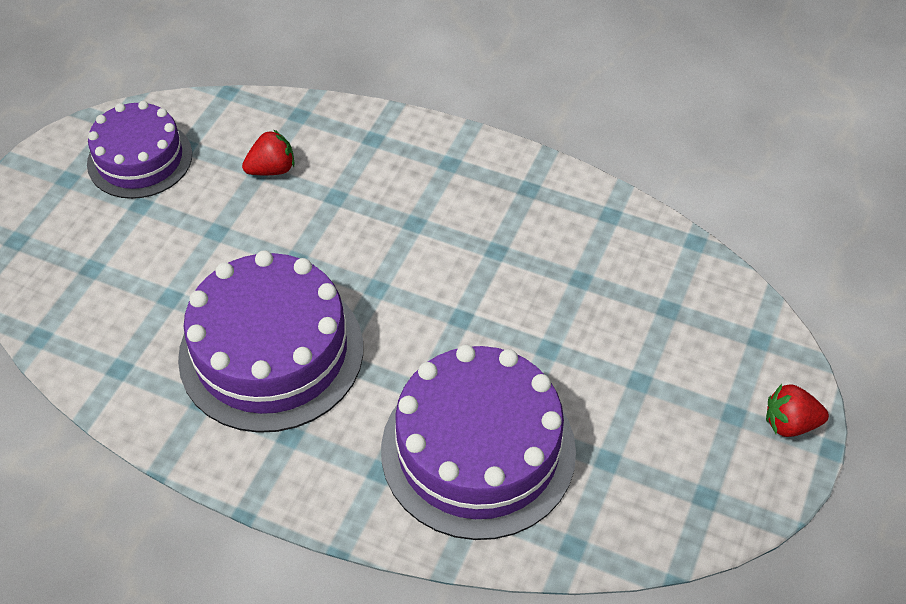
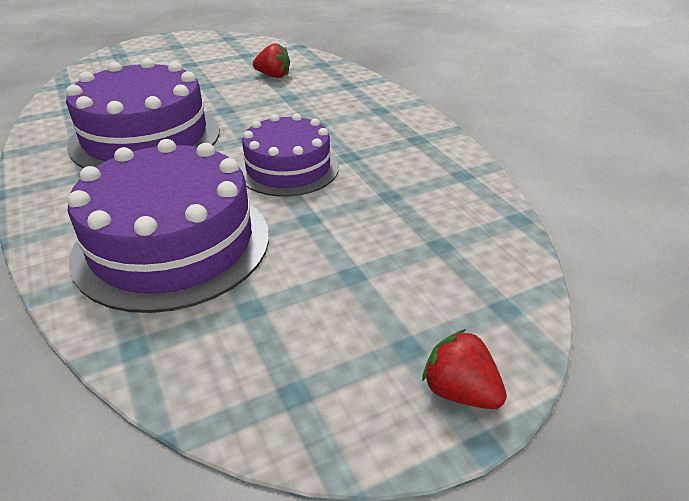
camera: 40 degrees right, 15 degrees down
(140, 159) = (218, 51): purple cake -> purple cake (288, 168)

